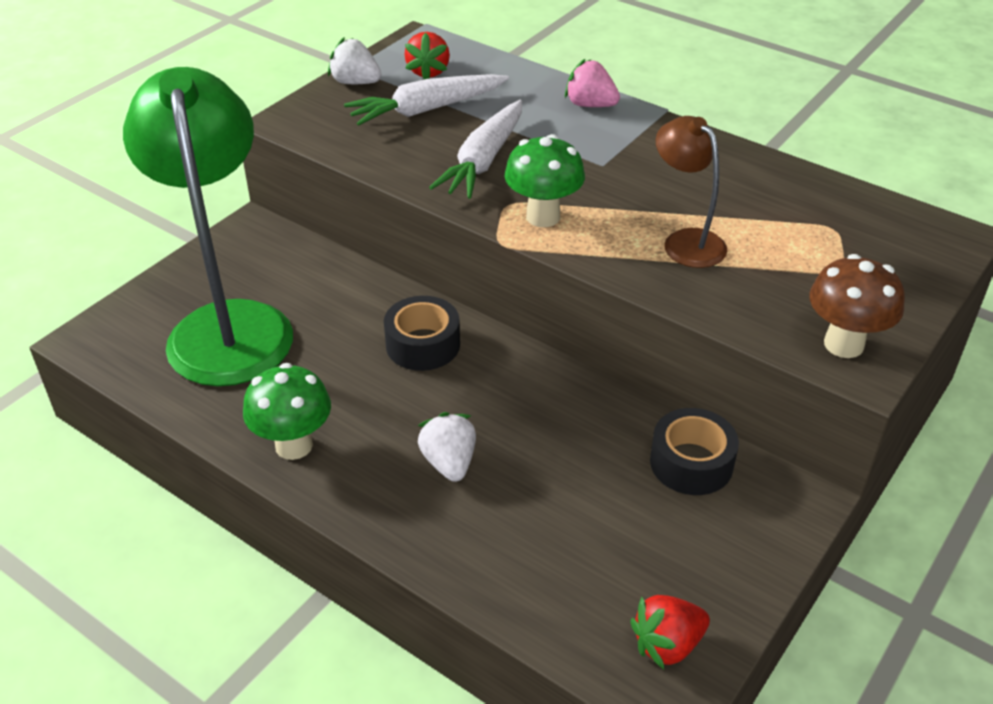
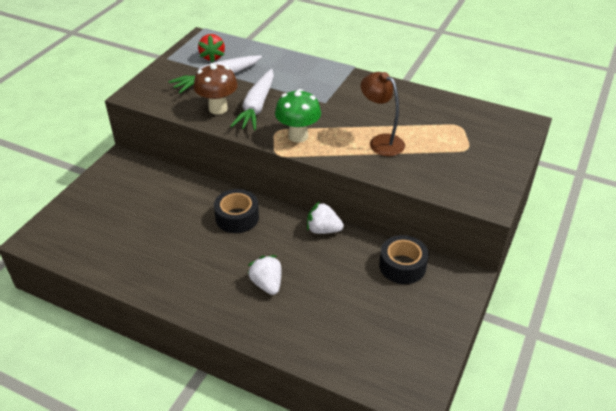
camera: 10 degrees left, 0 degrees up
(228, 324) = (119, 219): green lamp -> none
(294, 445) = (174, 286): green mushroom -> none
(355, 82) = (170, 67): white strawberry -> white strawberry (323, 230)
(590, 105) = (310, 68): pink strawberry -> none
(667, 644) = (410, 369): red strawberry -> none
(843, 344) = (478, 190): brown mushroom -> brown mushroom (218, 108)

